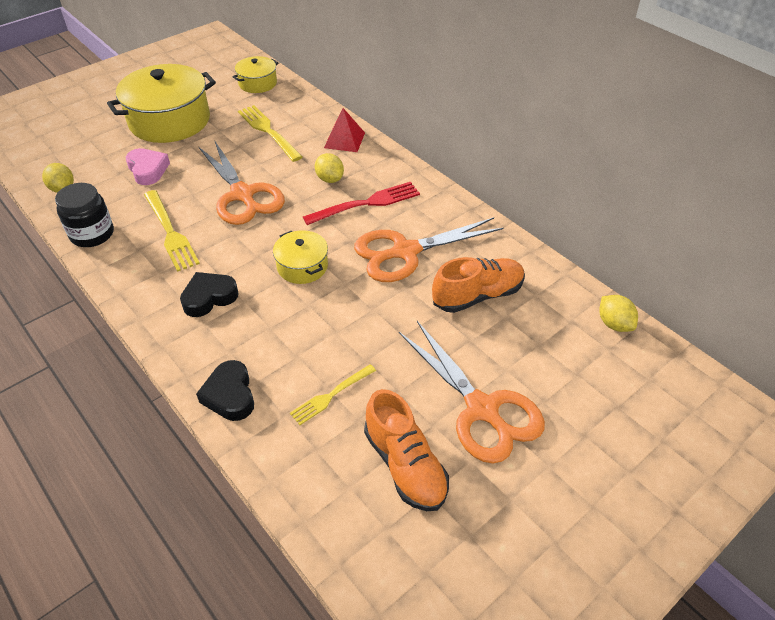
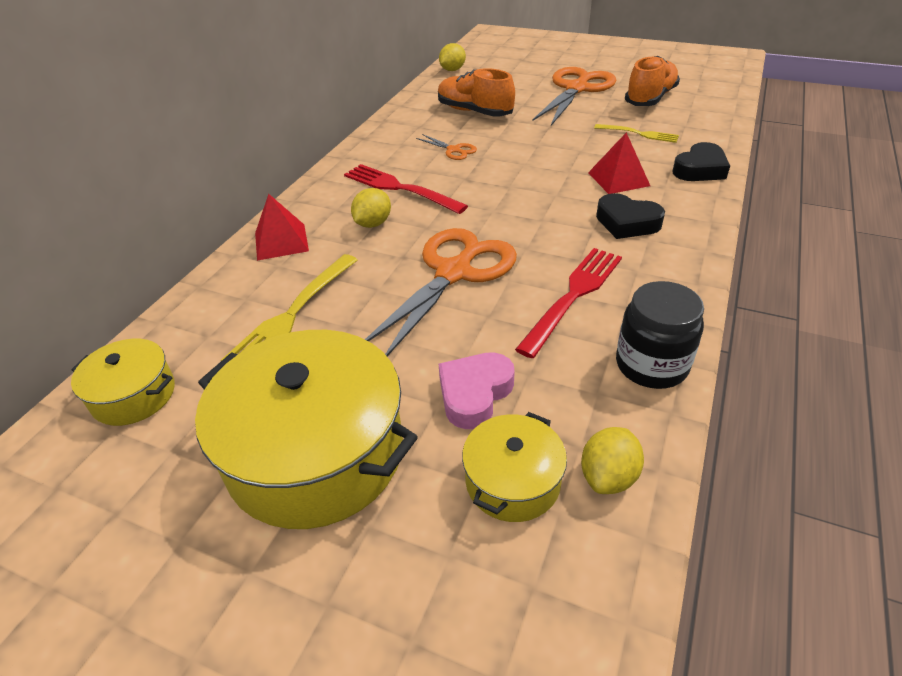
camera: 115 degrees left, 5 degrees down
(170, 232) = (573, 296): yellow fork -> red fork
(268, 329) = (618, 179): none -> red pyramid
(302, 266) = (527, 190): yellow pot -> yellow pot (512, 481)
(405, 252) = (453, 150): orange scissors -> orange scissors, size x0.44

